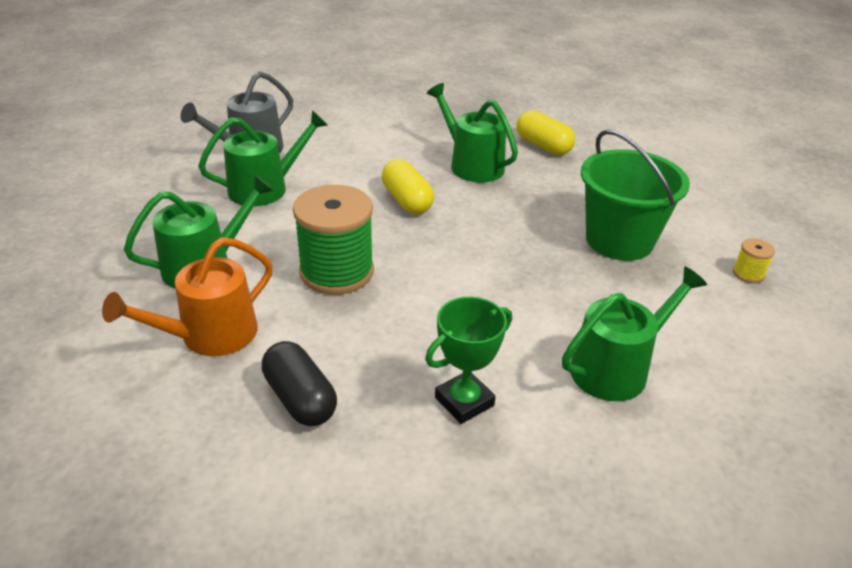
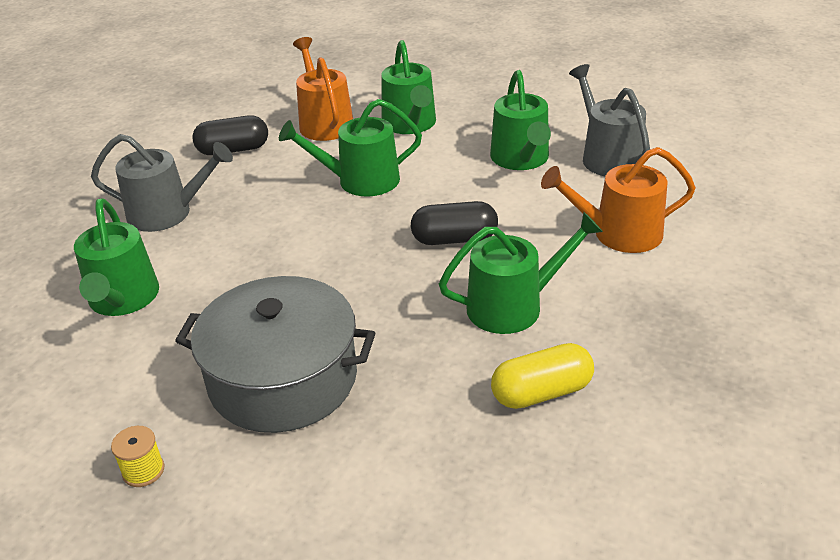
camera: 115 degrees right, 0 degrees up
(336, 272) = (360, 181): green spool -> green watering can
(363, 136) = (619, 233): none -> orange watering can
(407, 200) = (454, 239): yellow capsule -> black capsule
(464, 401) = (167, 213): green trophy -> grey watering can
(619, 240) = (283, 379): green bucket -> grey pot

